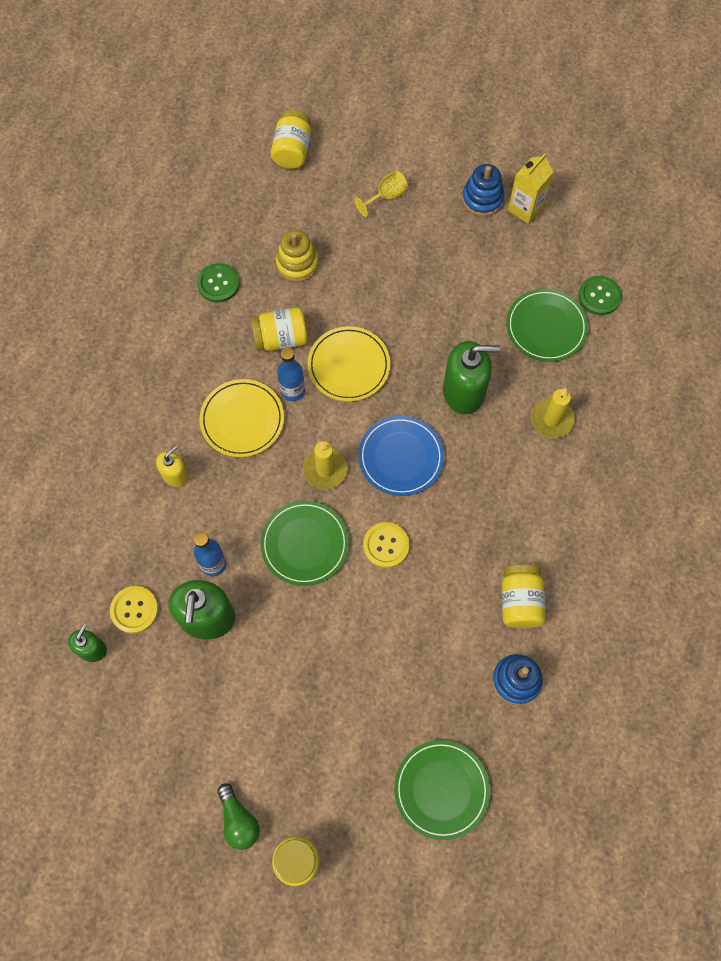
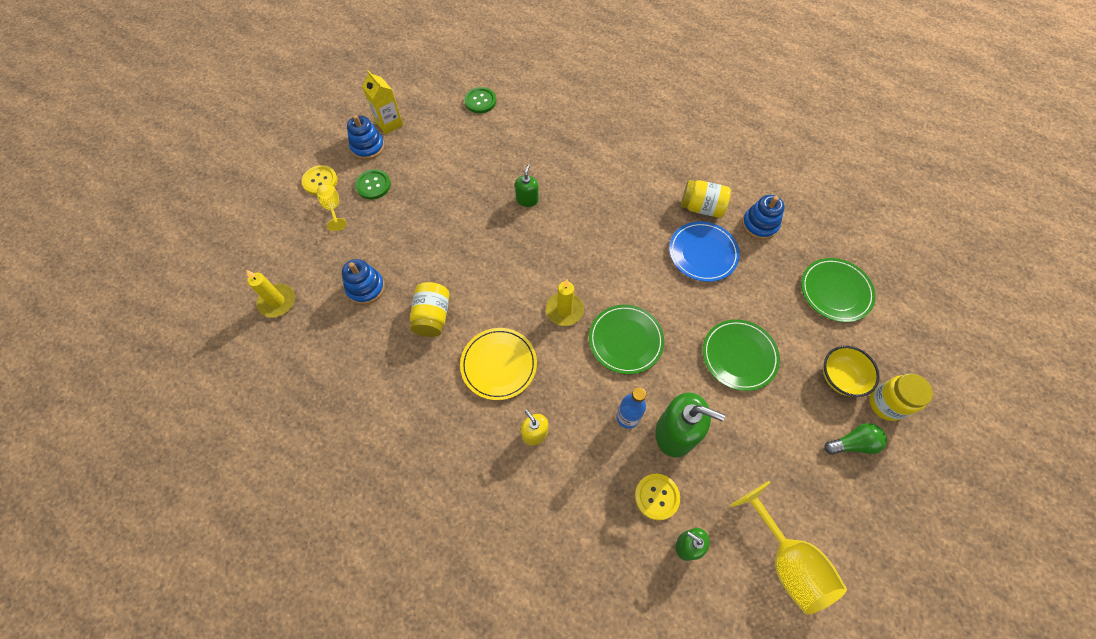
camera: 75 degrees left, 5 degrees down
(95, 753) = (786, 560): none -> yellow goblet
(218, 283) = (357, 356): green button -> green button (373, 185)
(292, 151) = (251, 266): yellow jar -> none
(292, 391) = (485, 318): blue bottle -> none
(297, 264) = (366, 288): yellow stacking toy -> blue stacking toy
(319, 802) = (840, 378): none -> yellow bowl
(348, 366) = (477, 271): yellow plate -> none
(386, 545) = (640, 282): yellow button -> yellow button (320, 181)
(401, 457) = (569, 254): blue plate -> blue plate (703, 253)
(464, 391) = (527, 199): green soap dispenser -> green soap dispenser, size x0.55
(546, 327) = (493, 137): green plate -> green plate (739, 356)
(551, 419) = (567, 153): yellow candle -> yellow candle (277, 302)

